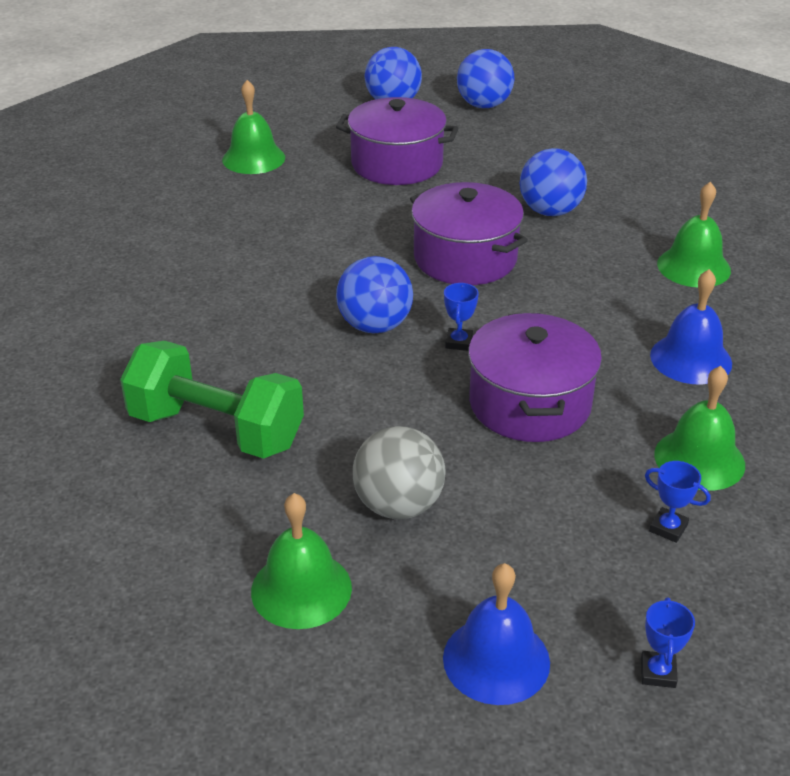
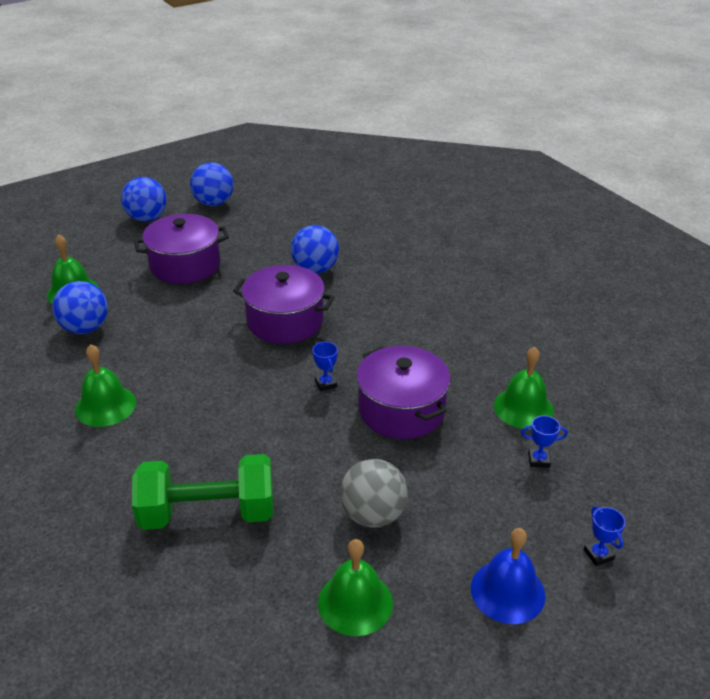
camera: 30 degrees left, 0 degrees up
(375, 326) = (261, 392): blue ball -> blue ball (85, 328)
(691, 359) = (472, 343): blue bell -> none
(693, 267) = (430, 280): green bell -> green bell (105, 405)

